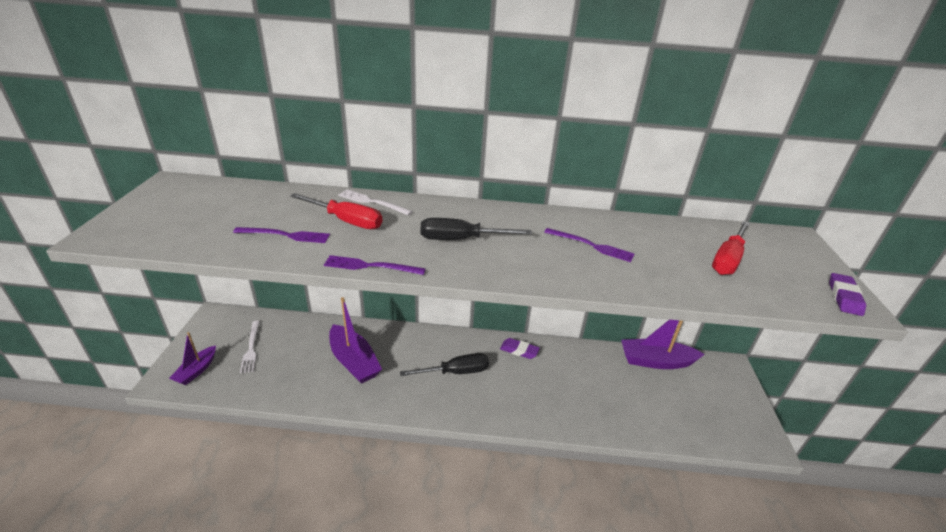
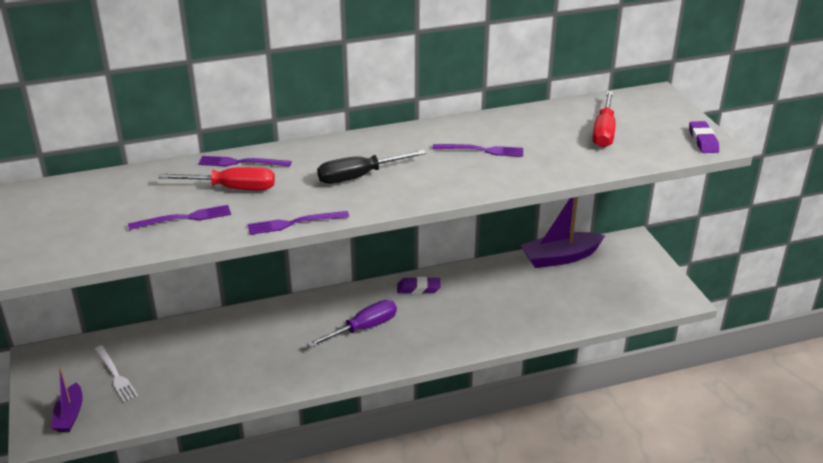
camera: 20 degrees left, 0 degrees up
(354, 361) = (245, 352): purple boat -> none
(372, 202) = (241, 162): white fork -> purple fork
(456, 372) = (363, 328): black screwdriver -> purple screwdriver

